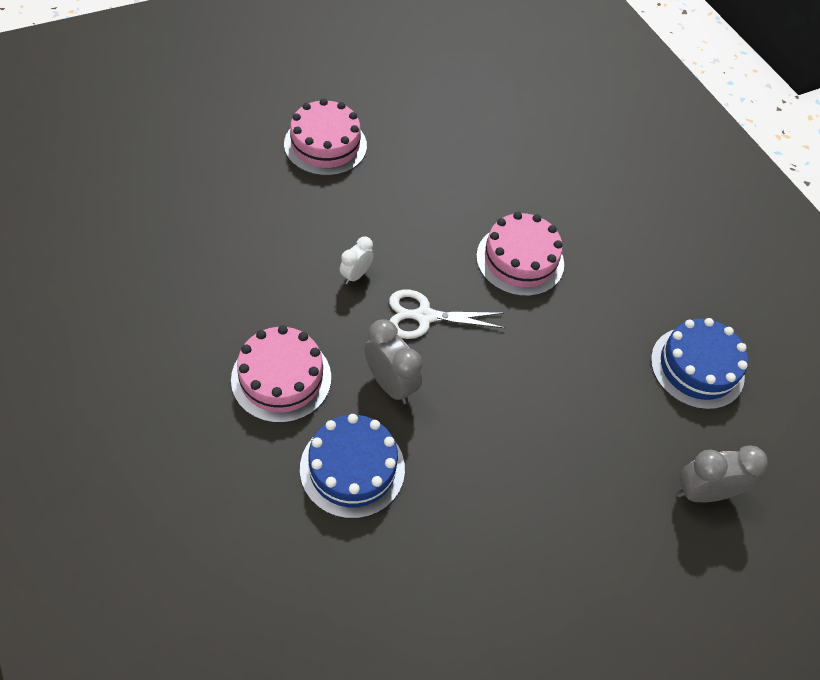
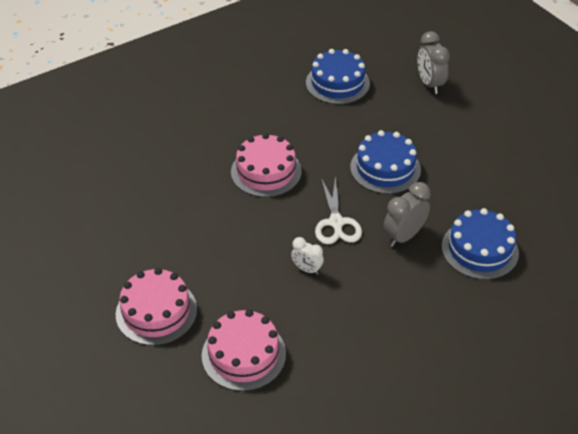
camera: 90 degrees left, 10 degrees down
(281, 378) = (421, 302): pink cake -> pink cake (243, 354)
(517, 390) = (385, 168): none -> blue cake

